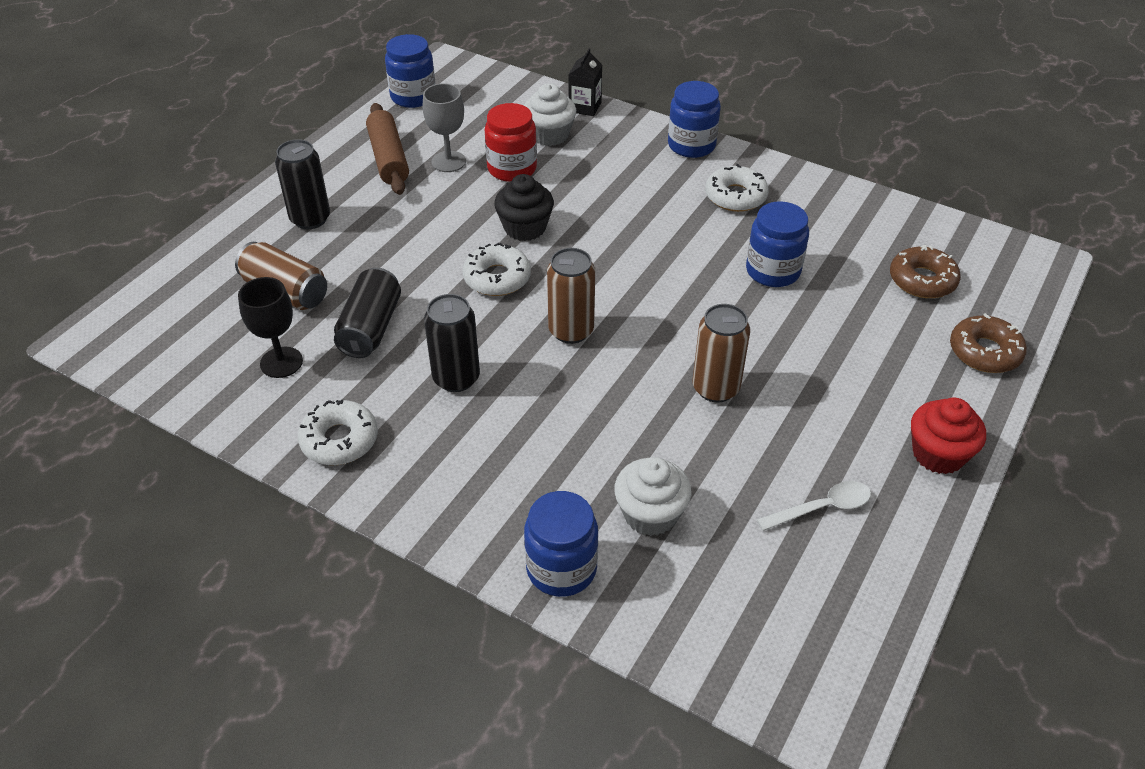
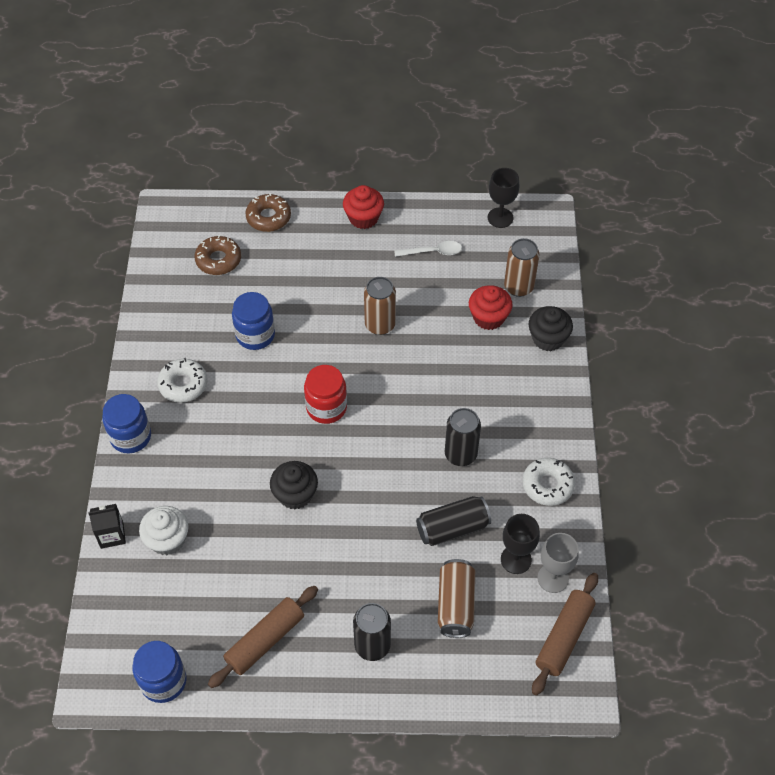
camera: 120 degrees left, 10 degrees up
(159, 358) = (564, 637): none -> brown rolling pin
(448, 162) = (244, 592): grey goblet -> grey goblet (553, 578)
(497, 278) = (358, 482): white donut -> none
(512, 168) = (228, 542): red jar -> red jar (326, 407)
(561, 568) = (548, 338): blue jar -> black cupcake
(571, 331) = (380, 416): brown can -> brown can (518, 287)
(650, 514) = (488, 317): white cupcake -> red cupcake
(822, 508) = (433, 252): white spoon -> white spoon turned 135 degrees clockwise
(856, 640) = (500, 218): none -> black goblet

